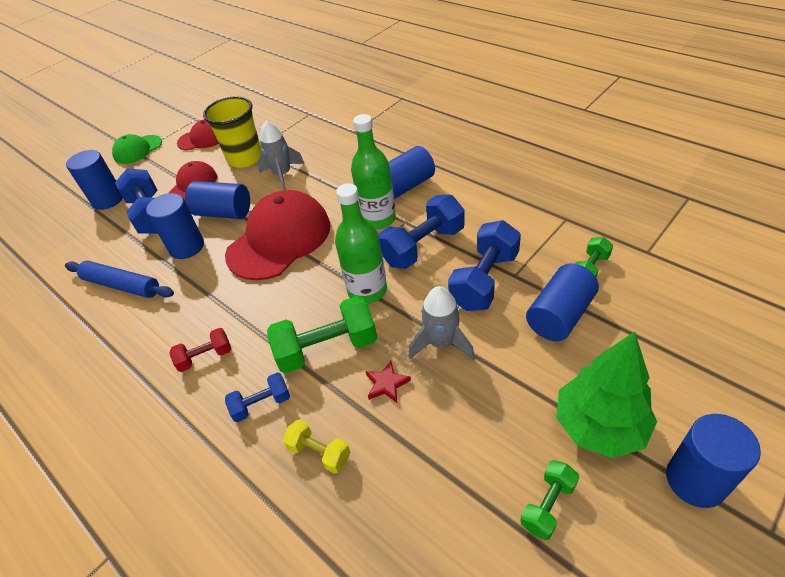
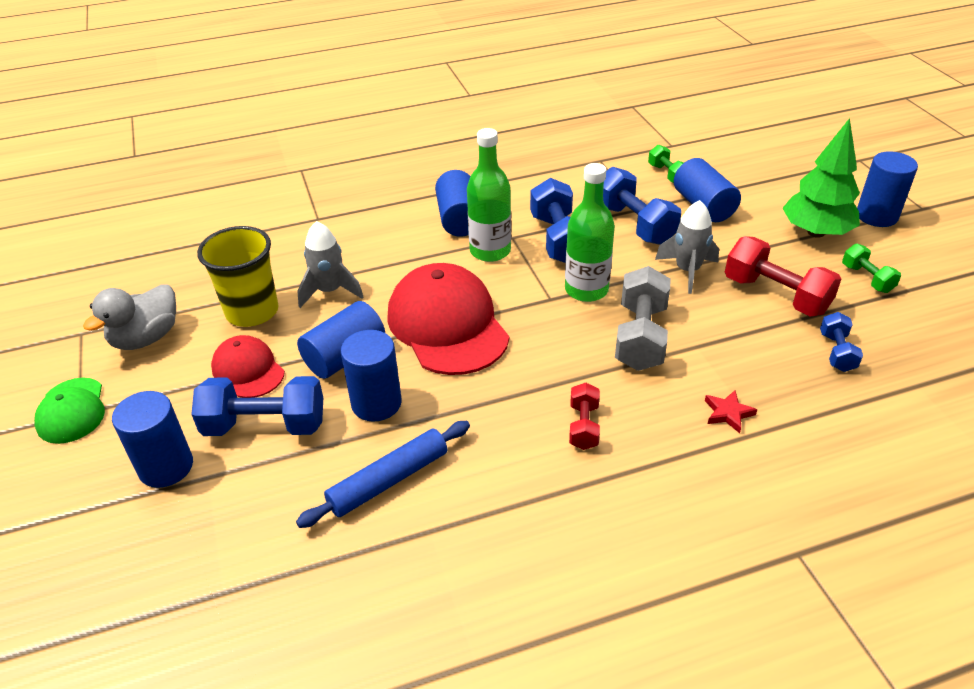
camera: 65 degrees left, 5 degrees down
(202, 138) = (146, 338): red cap -> grey duck
(262, 404) = (679, 399): blue dumbbell -> blue dumbbell (837, 352)
(319, 453) = (758, 376): yellow dumbbell -> none
(327, 348) = (640, 337): green dumbbell -> grey dumbbell
(387, 384) = (709, 315): red star -> red star (728, 413)
(453, 426) = (776, 295): none -> red dumbbell

